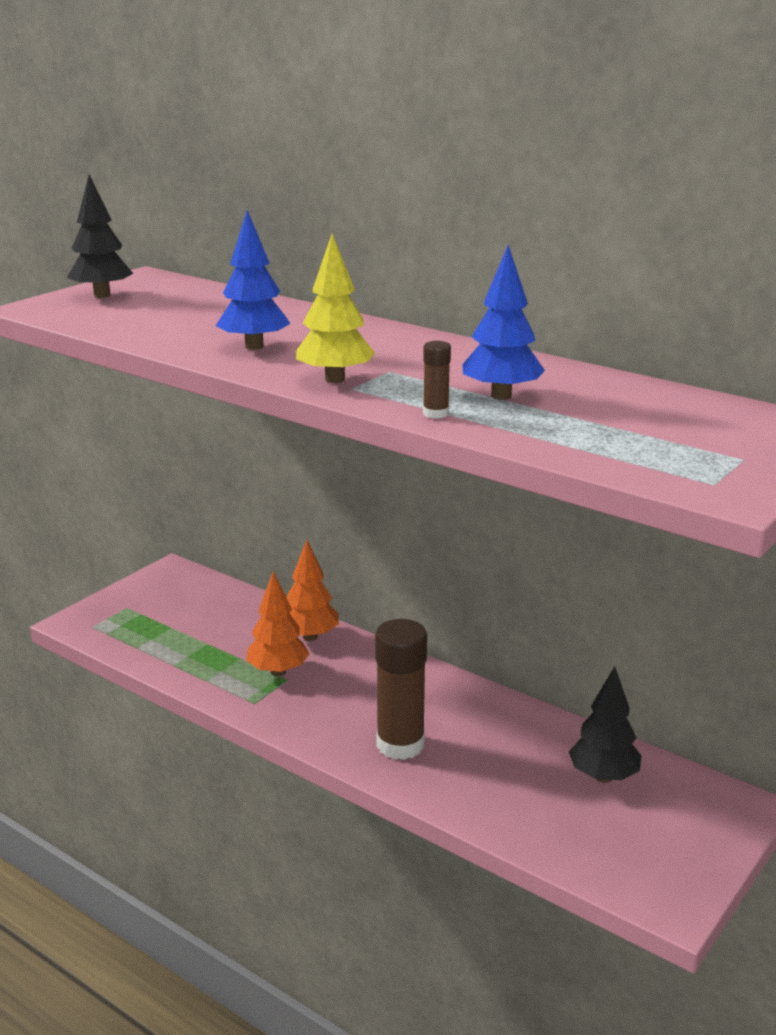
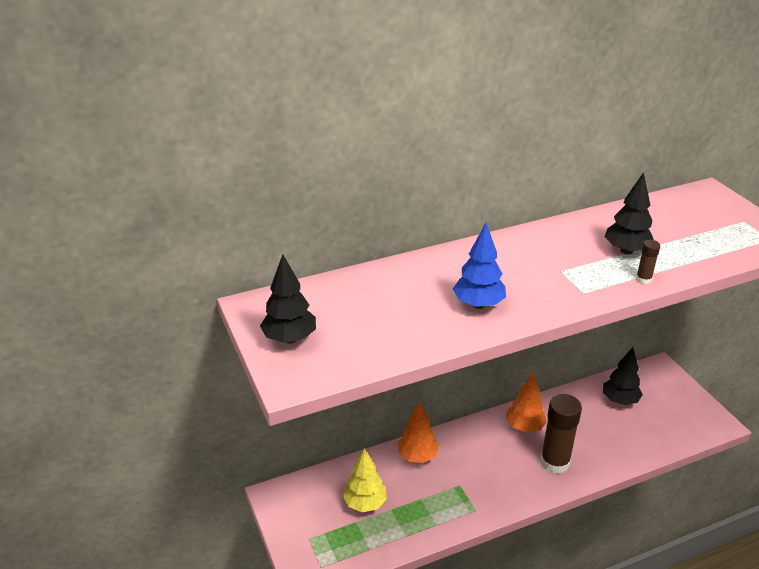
camera: 60 degrees left, 10 degrees up
(278, 672) = (448, 486): orange tree -> orange tree (524, 427)
(335, 379) = (566, 294): yellow tree -> yellow tree (365, 503)
(501, 396) = (626, 251): blue tree -> black tree

